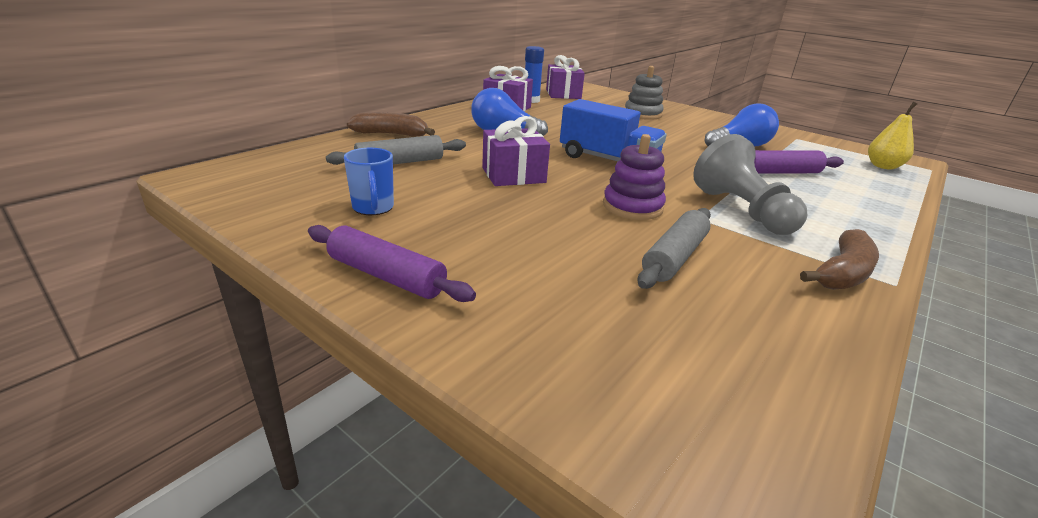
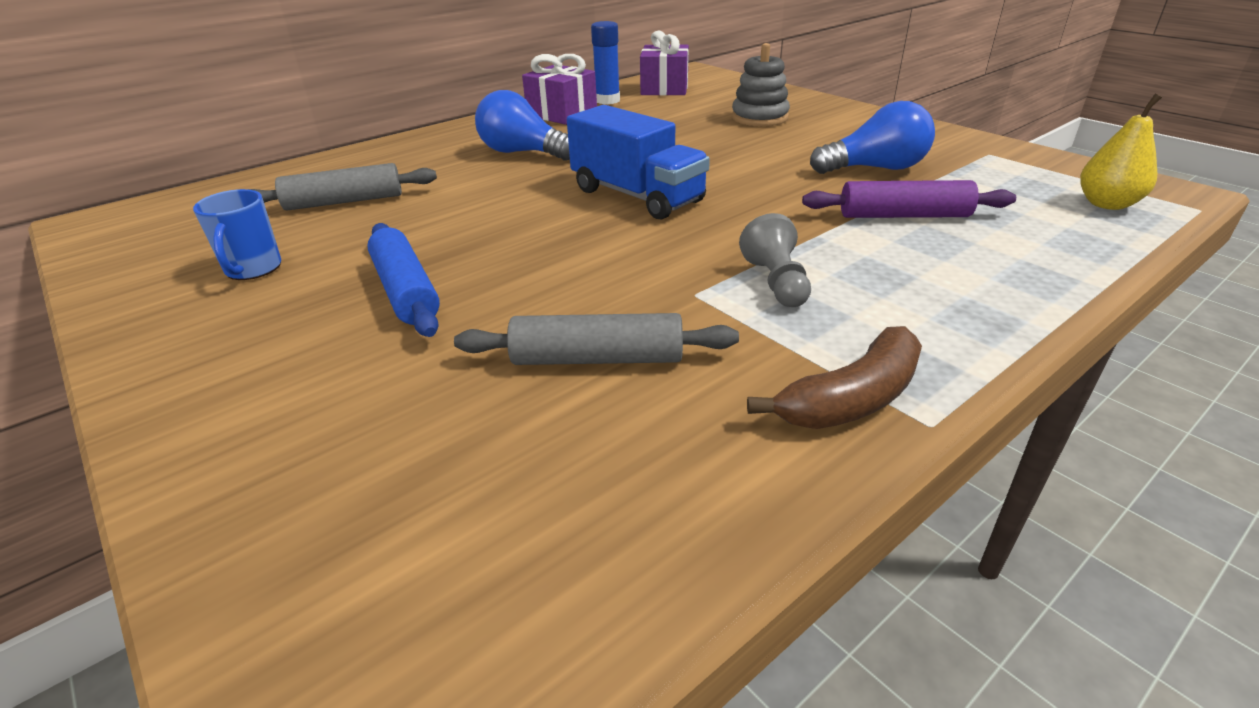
camera: 15 degrees right, 5 degrees up
(386, 276) = (182, 370): purple rolling pin -> none
(392, 134) = (370, 159): brown banana -> none
(505, 220) = (405, 291): none -> blue rolling pin
(513, 175) = (478, 221): purple gift -> none
(632, 207) = (606, 273): purple stacking toy -> none
(675, 257) = (597, 359): grey rolling pin -> grey rolling pin turned 45 degrees clockwise
(742, 210) = (776, 282): grey pawn -> grey pawn, size x0.58

